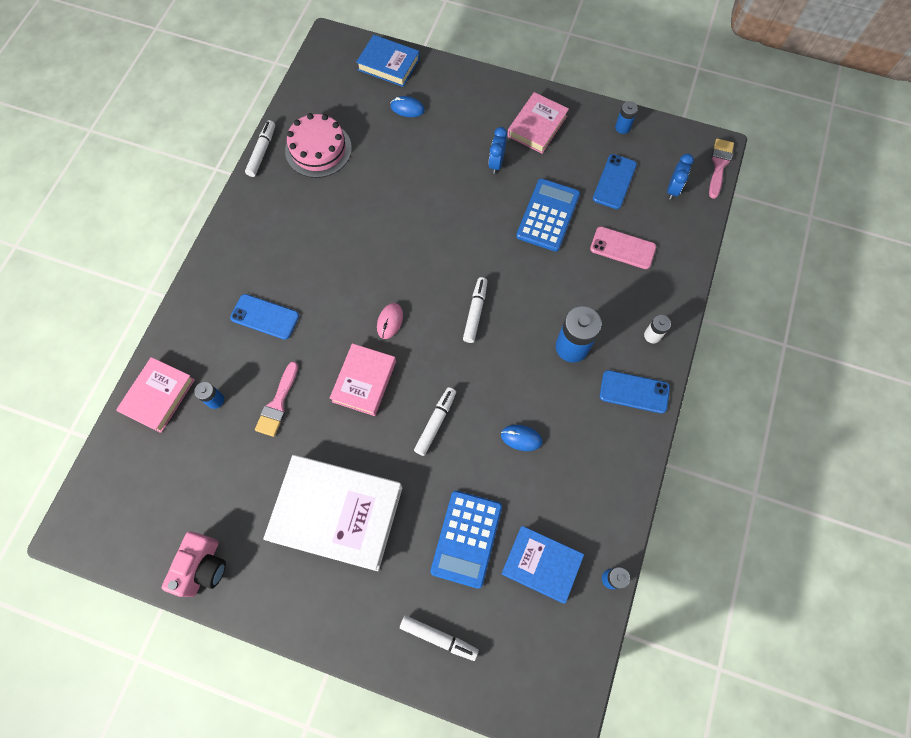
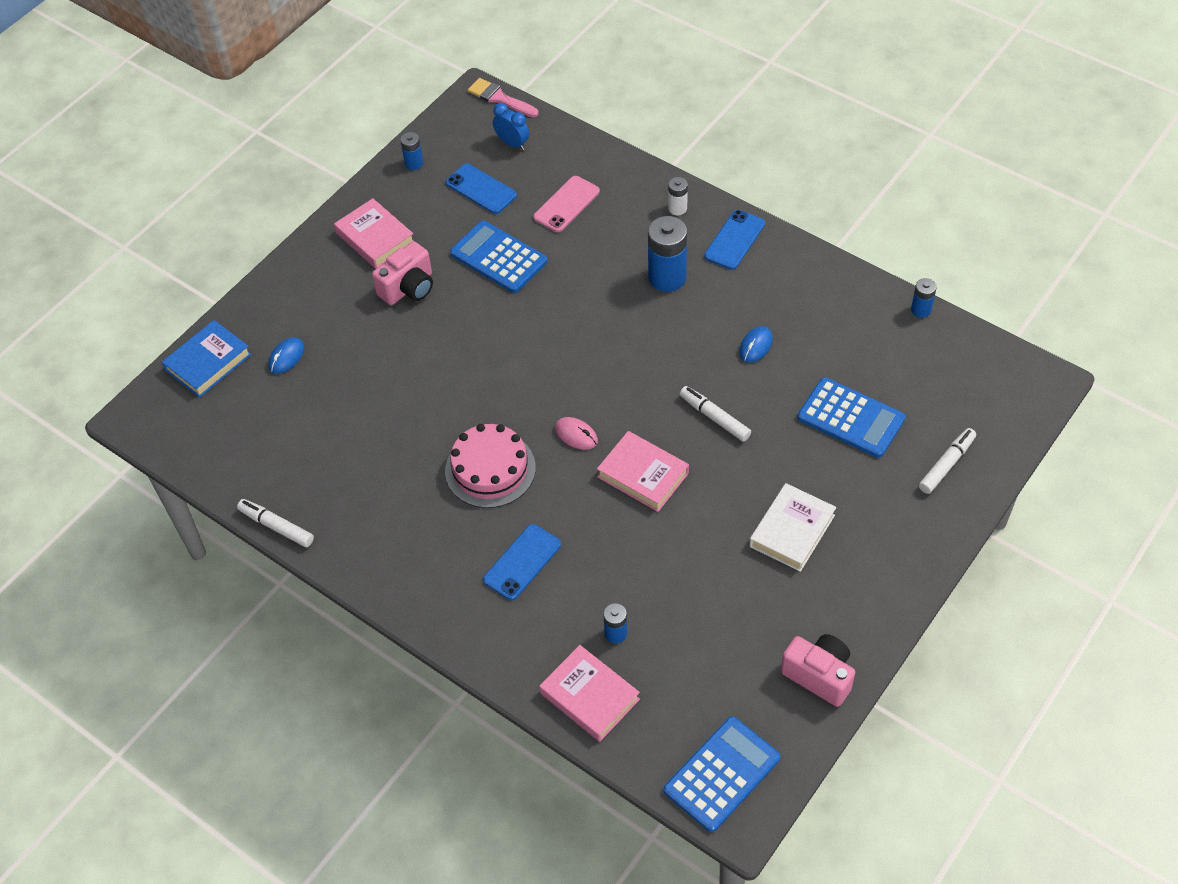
camera: 70 degrees left, 15 degrees down
(106, 510) = (721, 774): none -> blue calculator
(277, 404) = (642, 567): pink brush -> none
(318, 149) = (303, 463): pink cake -> pink cake (490, 469)
(337, 513) = (792, 531): white book -> white book, size x0.58
(475, 312) = (594, 352): white marker -> none
(496, 163) = (408, 288): blue clock -> pink camera
(541, 564) = (893, 362): blue book -> none

